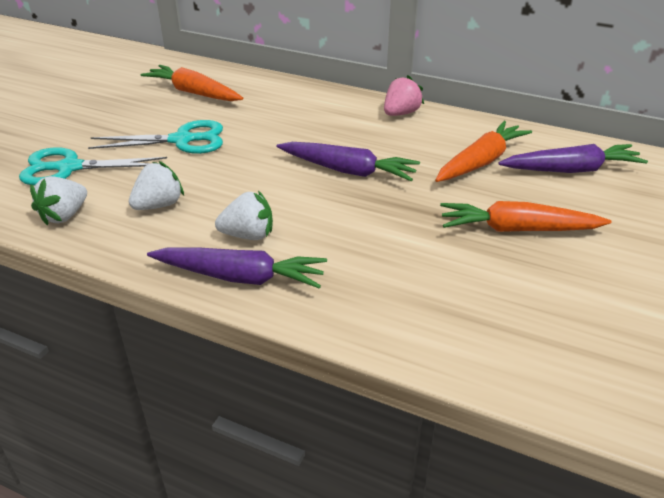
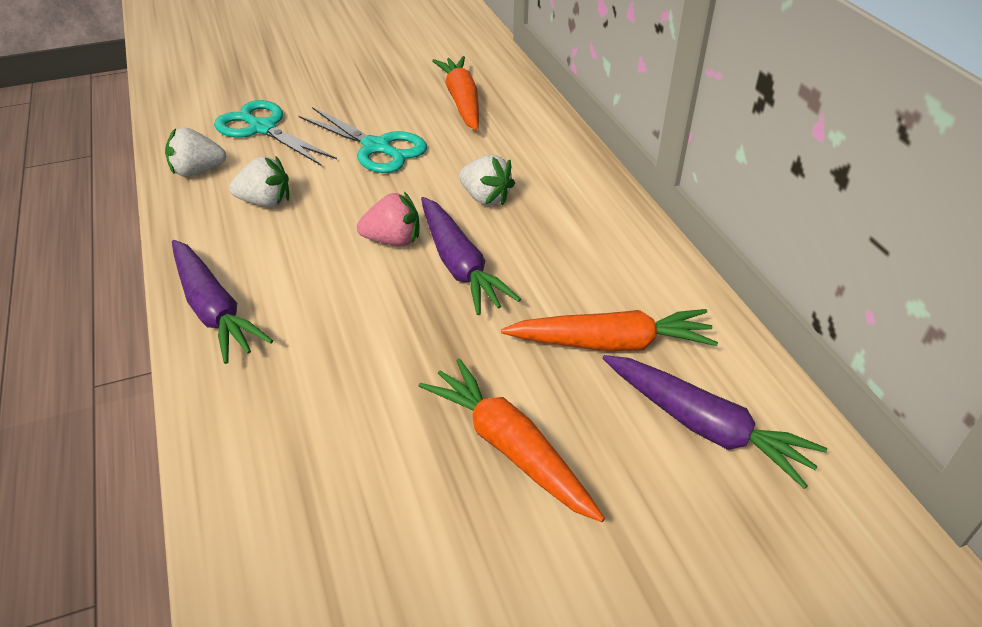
camera: 45 degrees right, 5 degrees up
(248, 235) = (279, 275): white strawberry -> white strawberry (485, 198)
(401, 113) = (622, 231): pink strawberry -> pink strawberry (393, 240)

